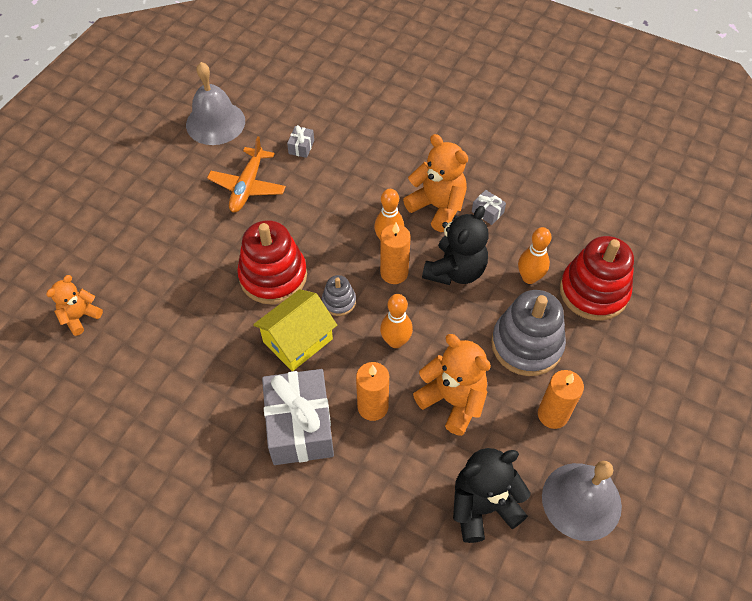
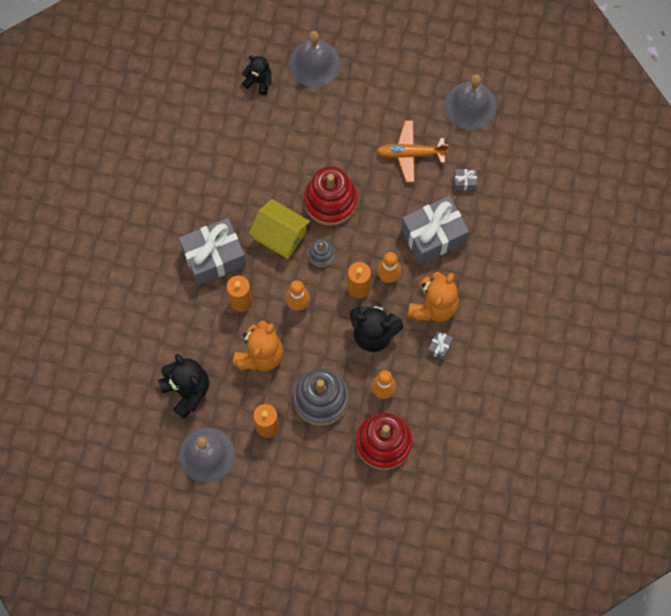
camera: 75 degrees right, 15 degrees up
(80, 317) = (259, 81): orange teddy bear -> black teddy bear
(89, 252) = (314, 63): none -> grey bell
(353, 188) = (433, 235): none -> grey gift

